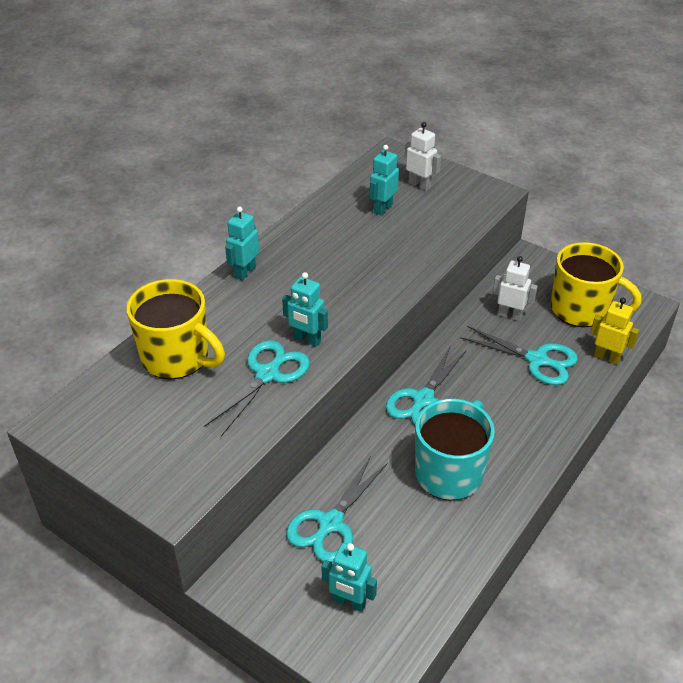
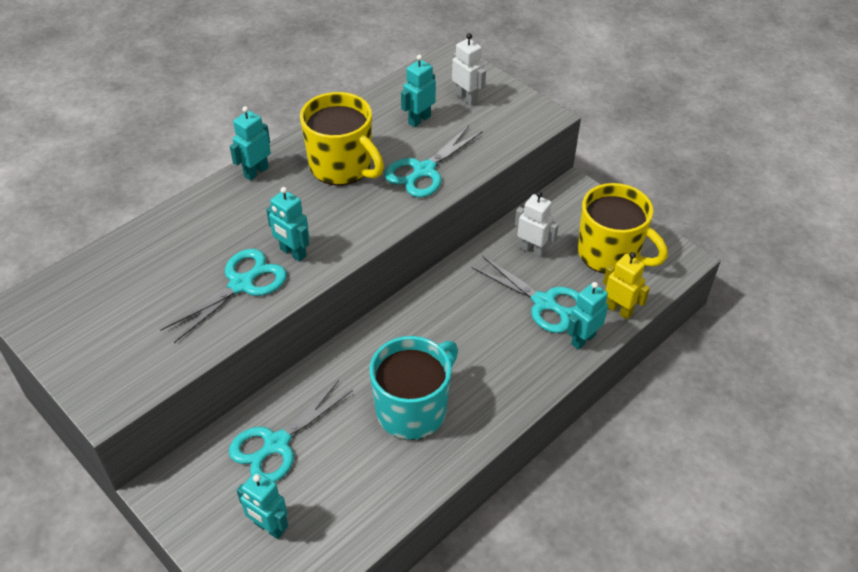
camera: 10 degrees right, 5 degrees up
(177, 358) = (160, 254): yellow mug -> yellow mug (342, 167)
(423, 399) = (412, 328): turquoise scissors -> turquoise scissors (424, 170)
(583, 387) = (583, 339): none -> turquoise robot

